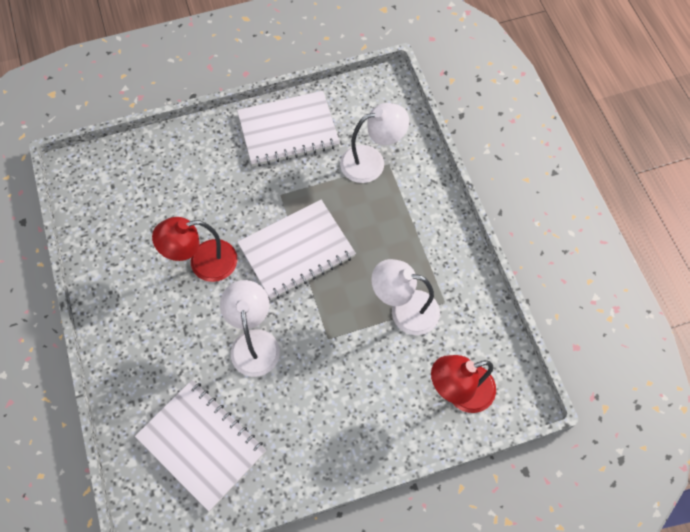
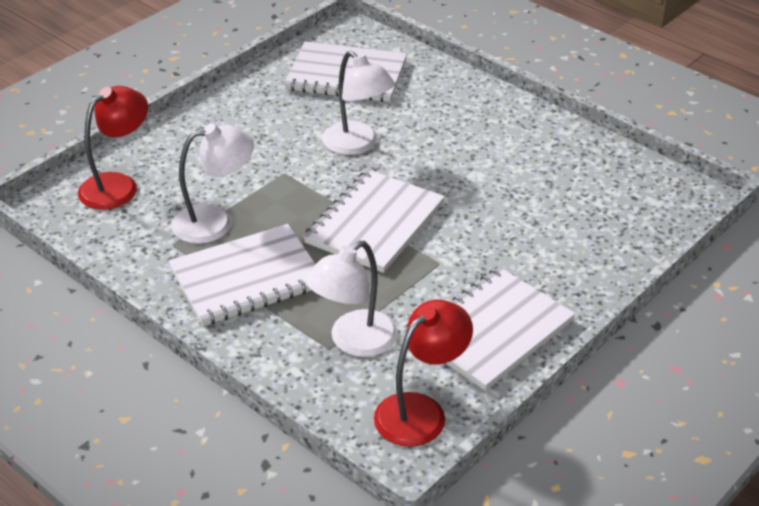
camera: 150 degrees right, 25 degrees down
(203, 263) = (466, 177): red lamp -> red lamp (420, 411)
(408, 244) = (247, 278): none -> white notebook

